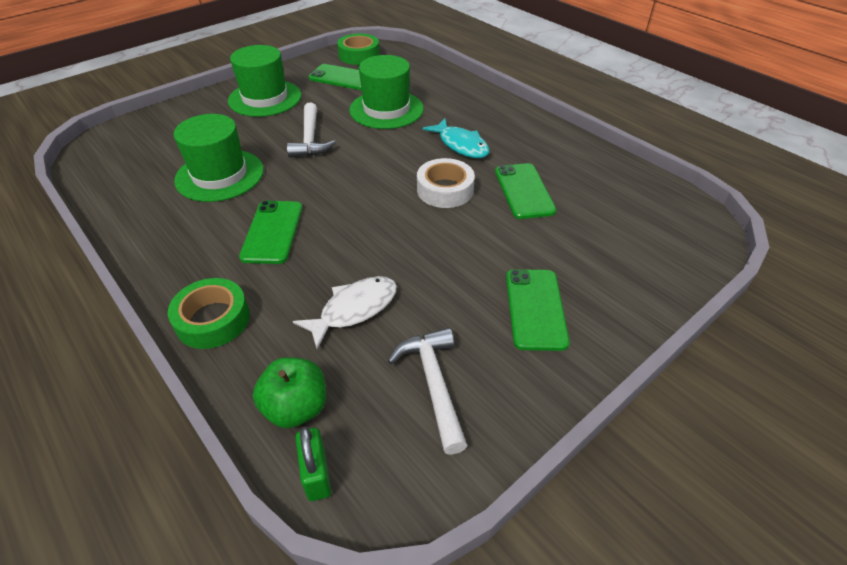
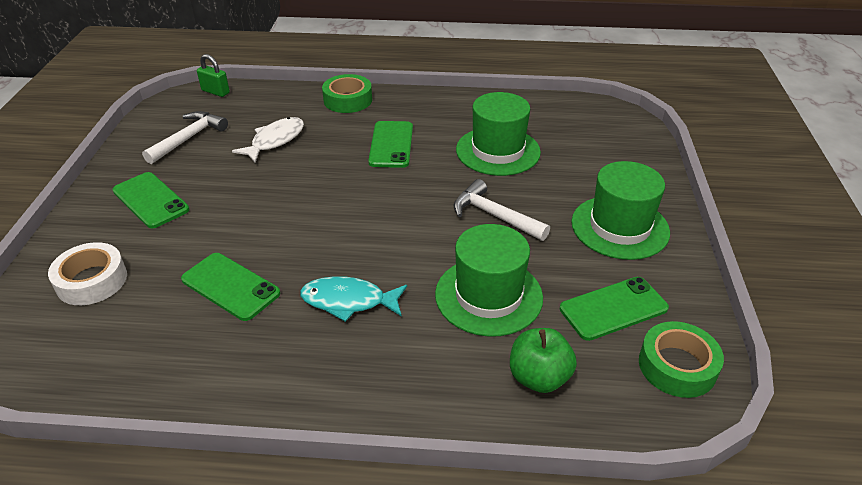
camera: 135 degrees right, 5 degrees down
(272, 232) = (391, 144): green phone -> green phone turned 45 degrees clockwise
(296, 407) = (253, 100): green apple -> green apple (539, 377)
(354, 309) = (275, 141): white fish -> white fish turned 150 degrees counterclockwise
(433, 383) = (189, 138): white hammer -> white hammer turned 90 degrees counterclockwise
(445, 190) = (307, 243): white tape -> white tape (92, 281)

